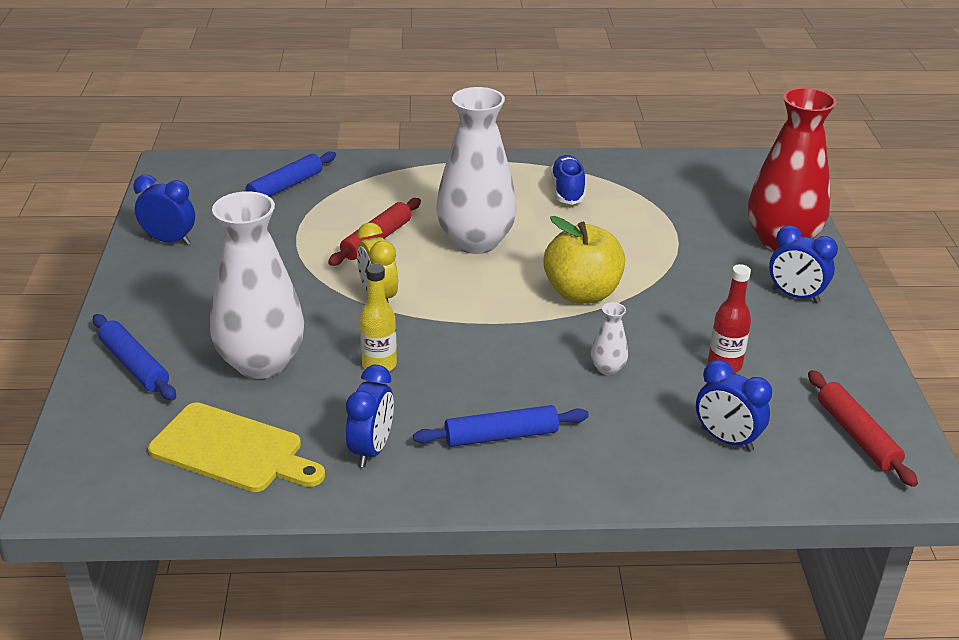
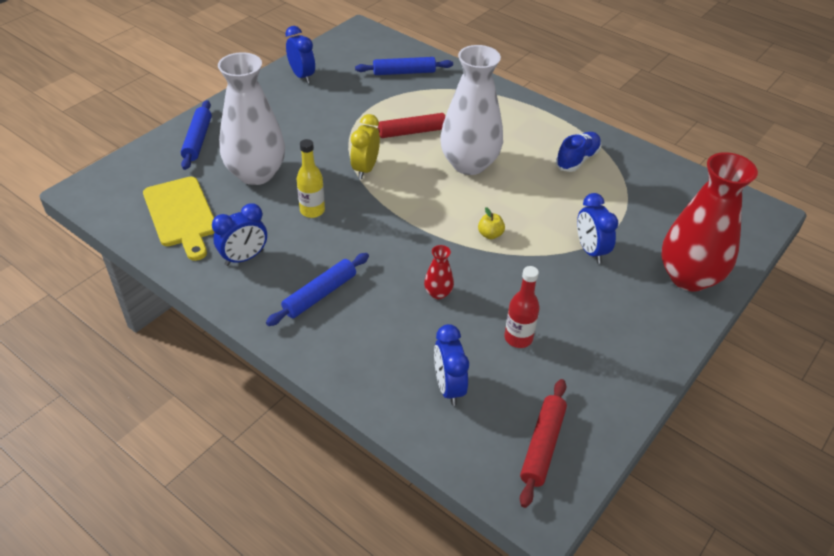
camera: 40 degrees right, 10 degrees up
(501, 436) = (320, 294): blue rolling pin -> blue rolling pin turned 75 degrees counterclockwise
(582, 293) = (490, 234): yellow apple -> yellow apple, size x0.41
(607, 368) = (438, 293): white vase -> red vase
(795, 296) = (640, 322): blue clock -> blue clock (590, 251)

